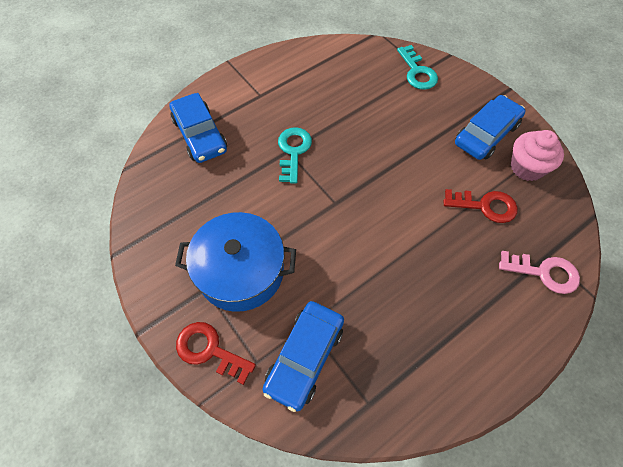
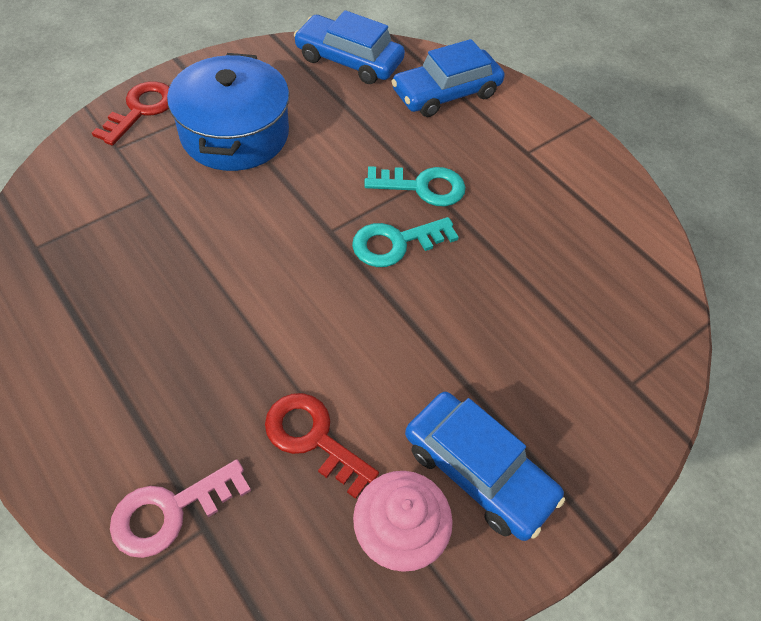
camera: 85 degrees right, 5 degrees down
(304, 357) = (110, 189): blue car -> blue car (349, 60)
(417, 72) = (622, 370): turquoise key -> turquoise key (396, 243)
(485, 206) = (313, 438): red key -> red key turned 120 degrees clockwise
(544, 273) = (170, 511): pink key -> pink key turned 45 degrees clockwise

